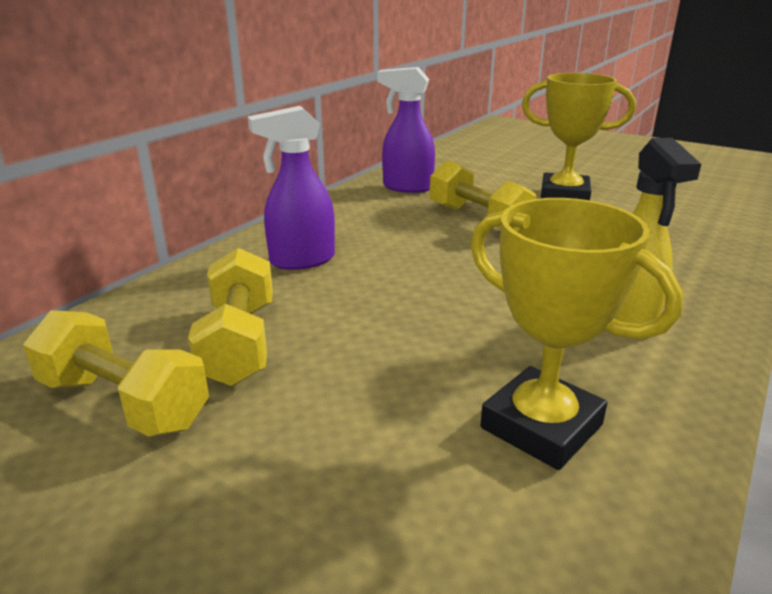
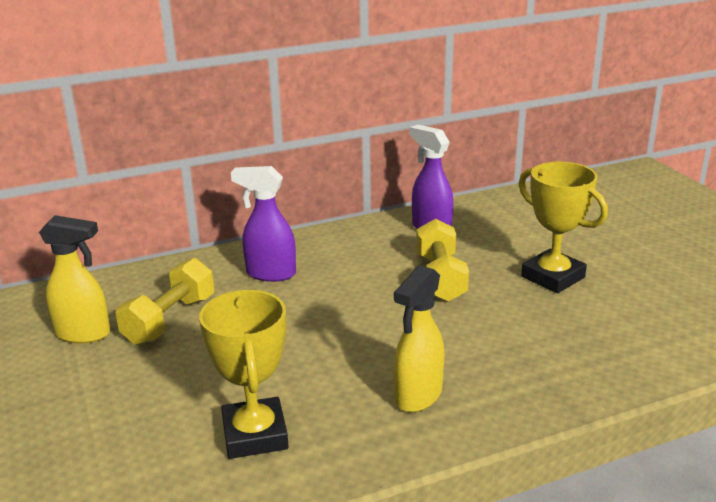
camera: 35 degrees right, 0 degrees up
(123, 402) = (84, 334): yellow dumbbell -> yellow spray bottle

